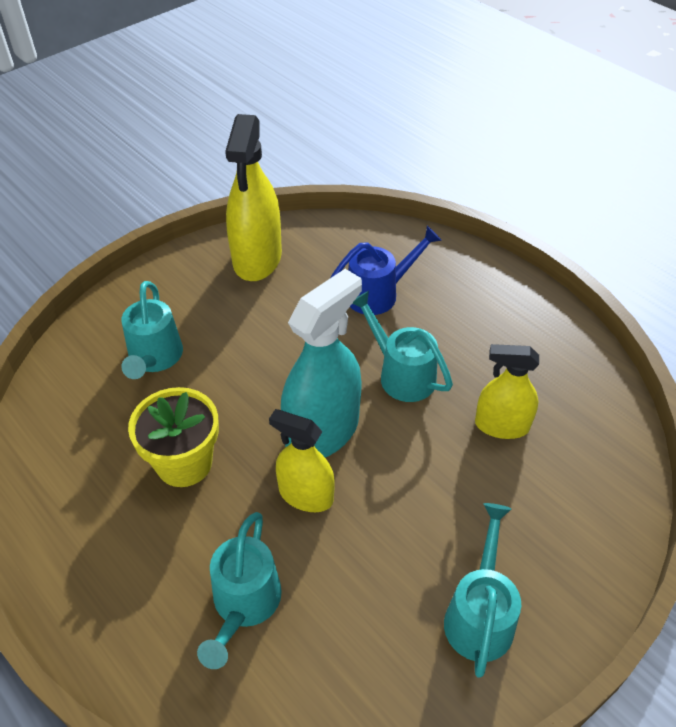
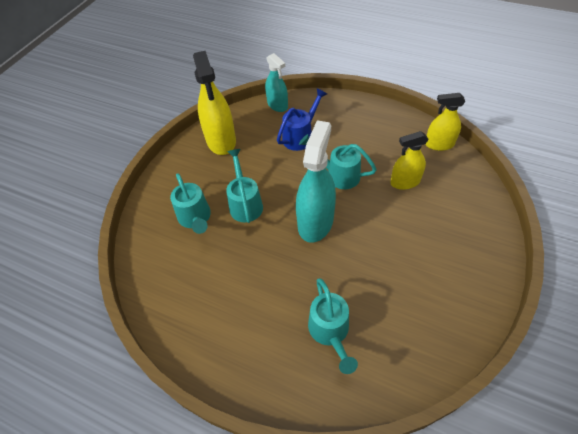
camera: 20 degrees left, 5 degrees up
(184, 463) = (249, 270): yellow flower pot -> none
(306, 495) = (327, 259): yellow spray bottle -> yellow spray bottle (439, 144)
(372, 234) = (277, 105): none -> turquoise spray bottle
(480, 614) = (451, 282): turquoise watering can -> turquoise watering can (245, 203)

